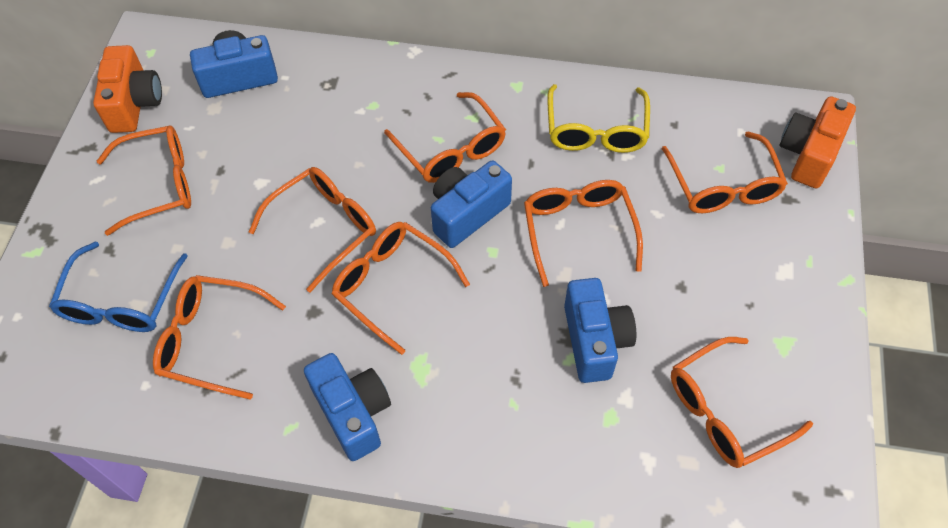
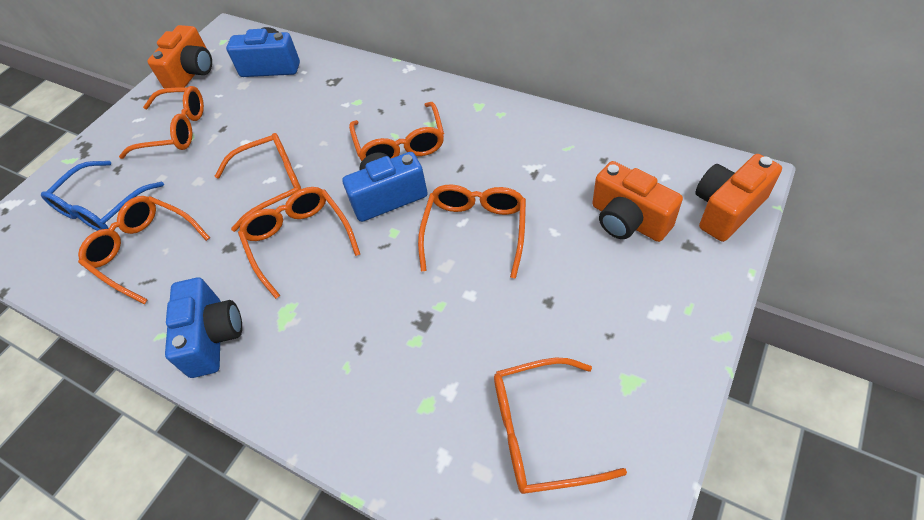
camera: 25 degrees right, 5 degrees down
(595, 341) = (445, 330): blue camera -> none
(596, 130) = (529, 152): yellow glasses -> none
(723, 186) = (628, 220): orange glasses -> orange camera

